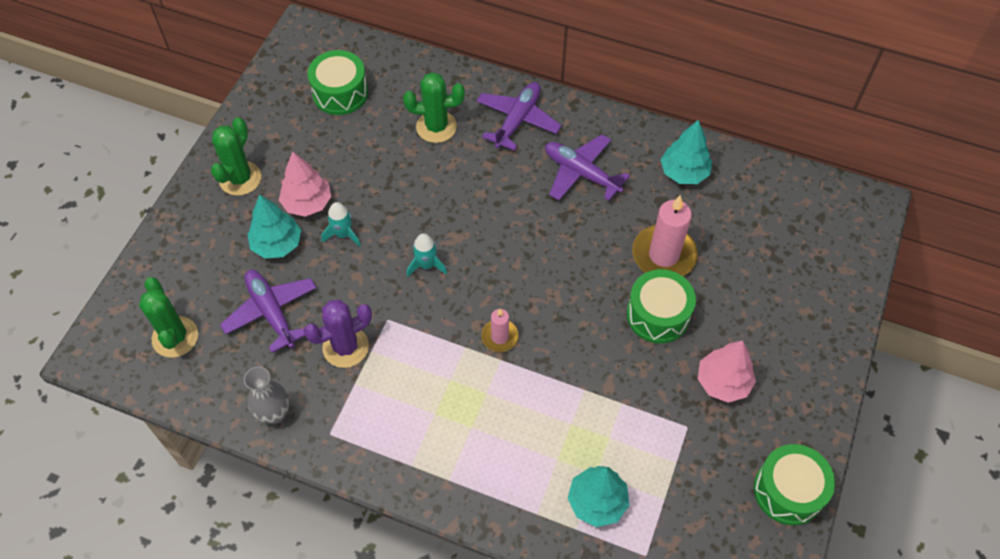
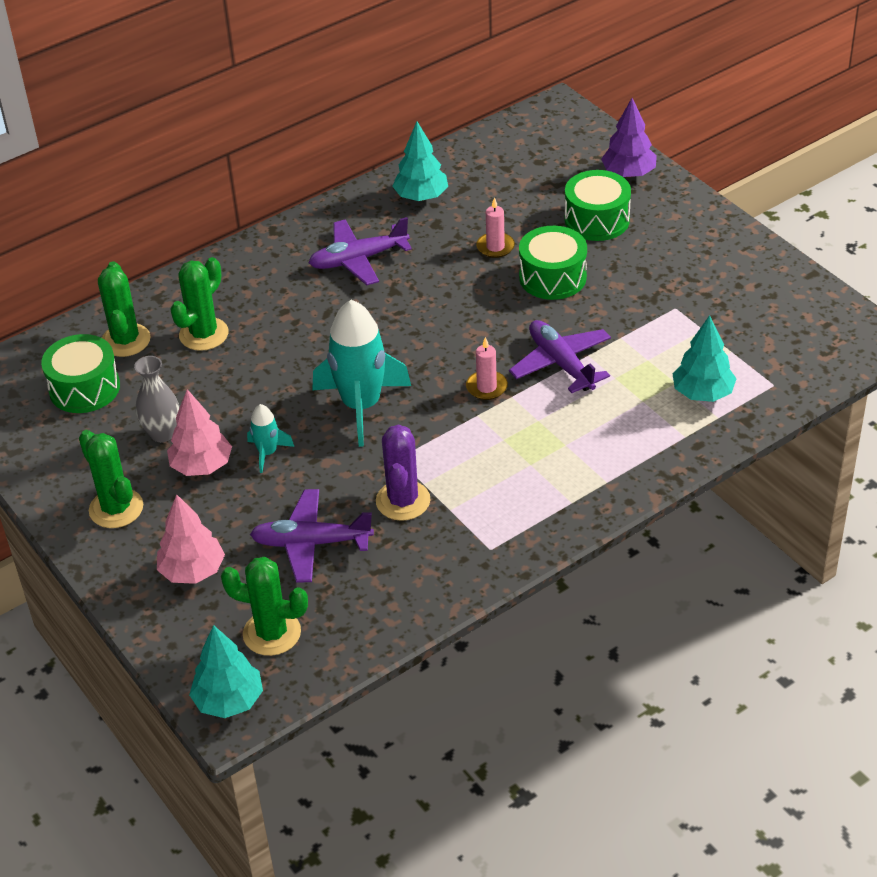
camera: 55 degrees left, 15 degrees down
(274, 413) = (433, 583): grey vase -> grey vase (162, 433)
(277, 244) = (231, 508): turquoise tree -> turquoise tree (229, 701)
(400, 87) = (125, 340): none -> green cactus
(426, 265) = (361, 406): turquoise rocket -> turquoise rocket, size x2.10
(517, 120) = (254, 275): purple plane -> purple plane (561, 364)
(664, 255) = (495, 247): pink candle -> pink candle, size x0.55
(723, 382) = (651, 268): pink tree -> pink tree (192, 571)
(788, 491) = (778, 277): green drum -> green drum (597, 220)
(831, 302) = (628, 173): none -> purple tree

